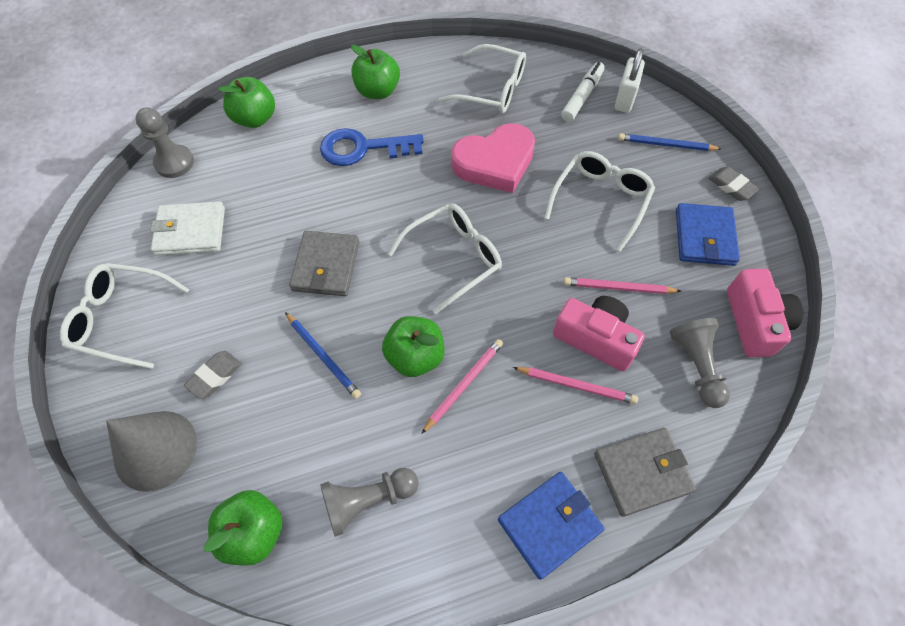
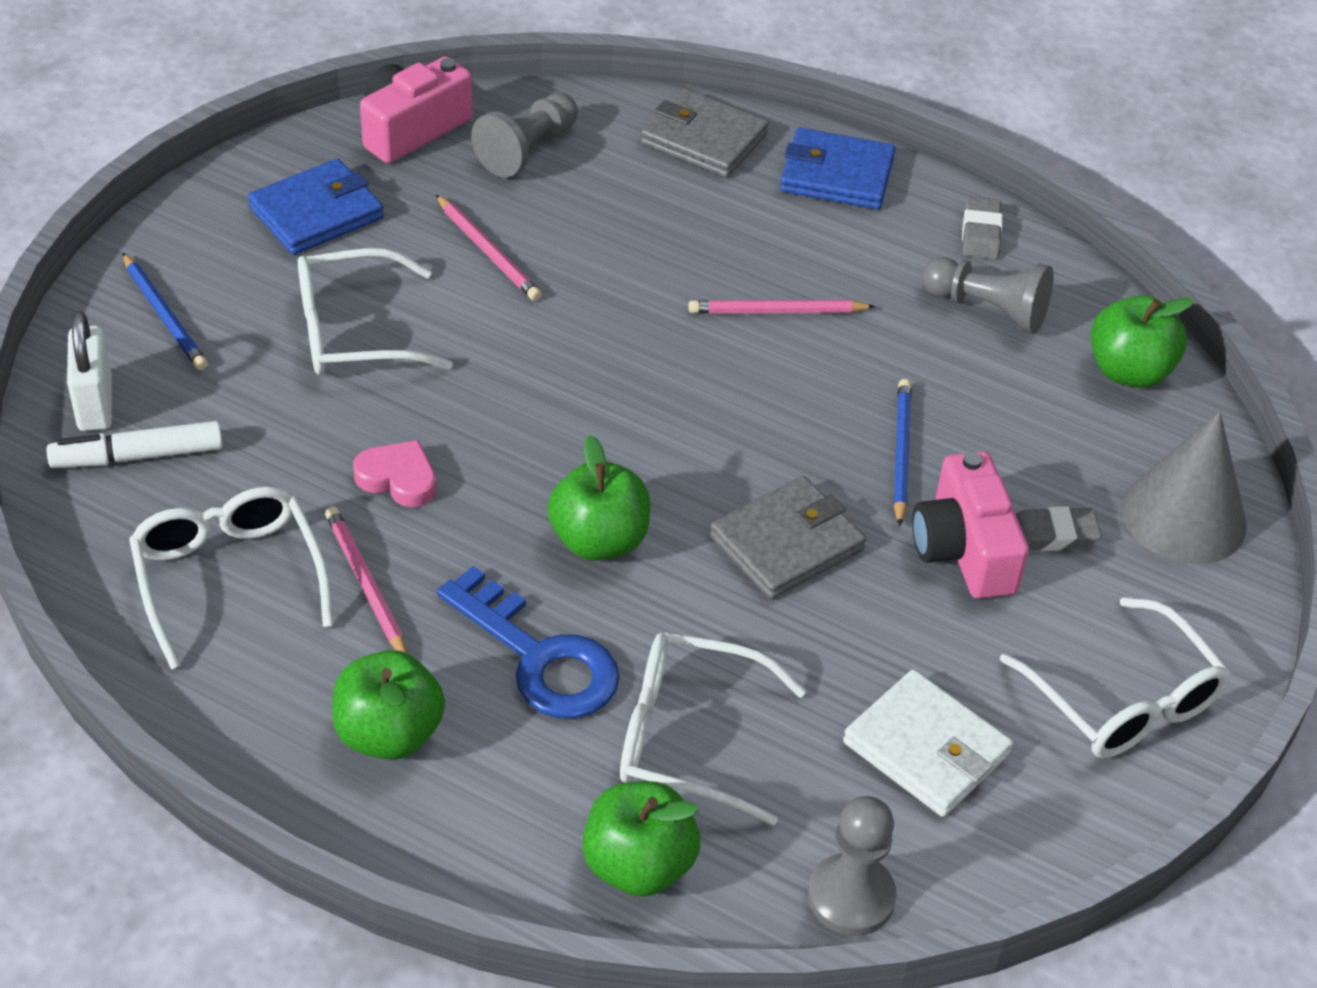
camera: 135 degrees left, 15 degrees down
(415, 356) = (796, 372): green apple -> green apple (599, 540)
(454, 258) = (620, 422): white glasses -> white glasses (689, 738)
(495, 163) = (398, 478): pink heart -> pink heart, size x0.51
(576, 385) = (665, 225): pink pencil -> pink pencil (366, 585)
(595, 338) = (585, 238): pink camera -> pink camera (964, 549)
(624, 99) = (95, 404): white padlock -> white padlock turned 75 degrees counterclockwise
(731, 186) = (190, 222): grey eraser -> grey eraser (980, 233)

